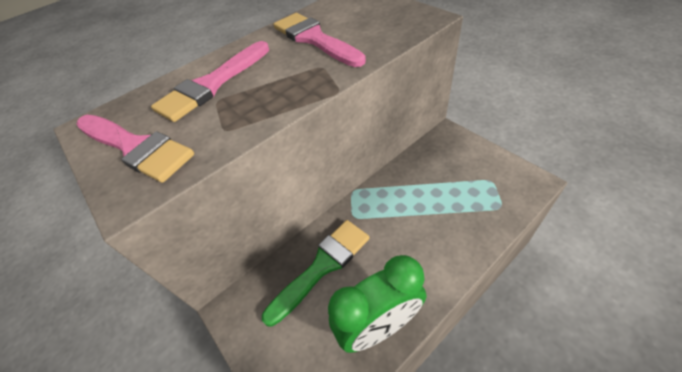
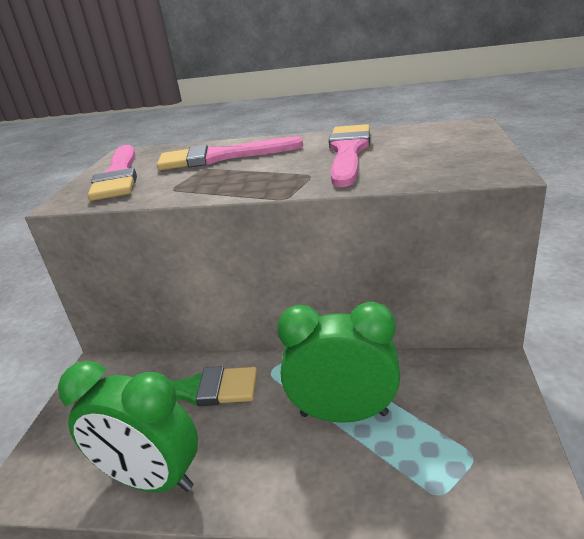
camera: 45 degrees right, 20 degrees down
(420, 206) = (344, 414): none -> green clock

